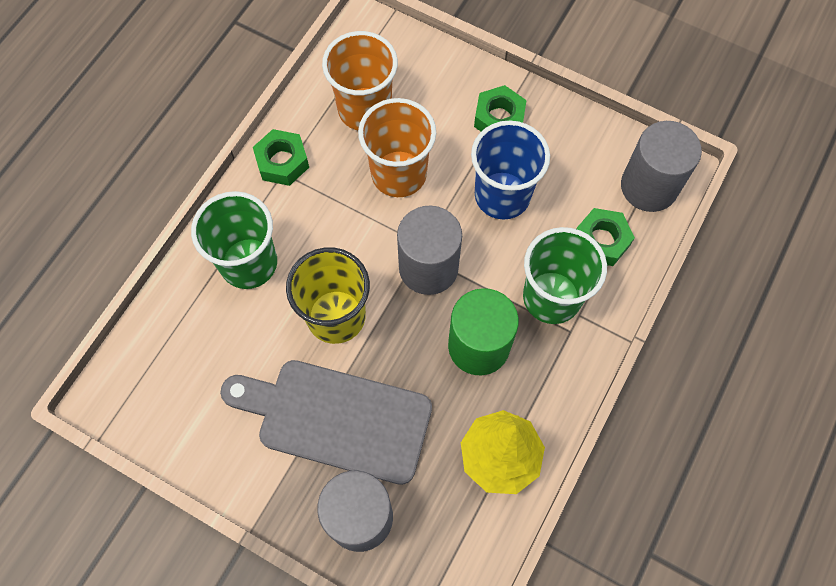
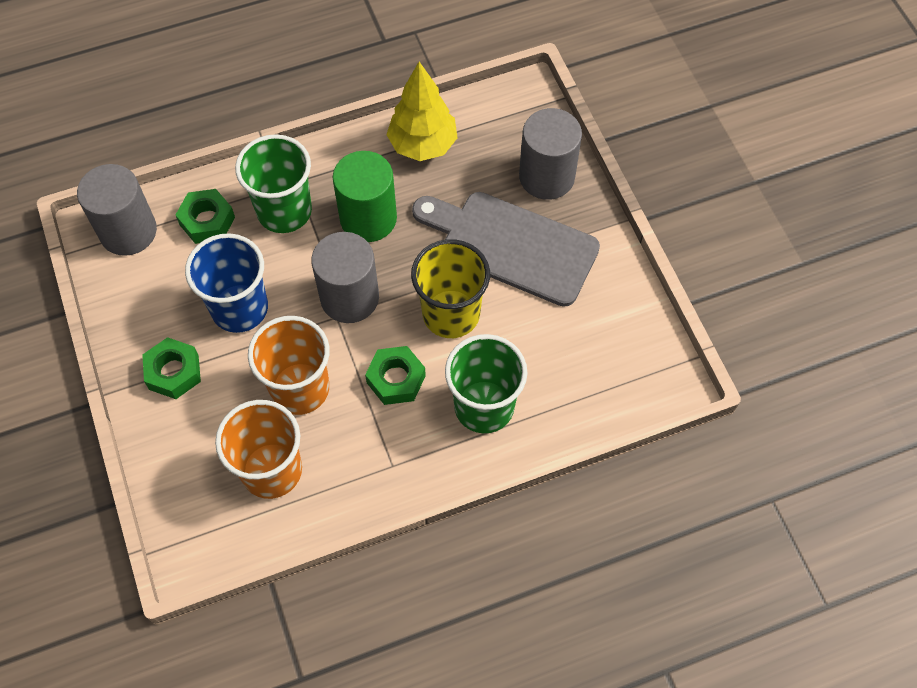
camera: 140 degrees left, 5 degrees down
(282, 162) = (384, 476): green nut -> green nut (396, 379)
(336, 418) = (511, 245): grey cutting board -> grey cutting board turned 150 degrees clockwise

